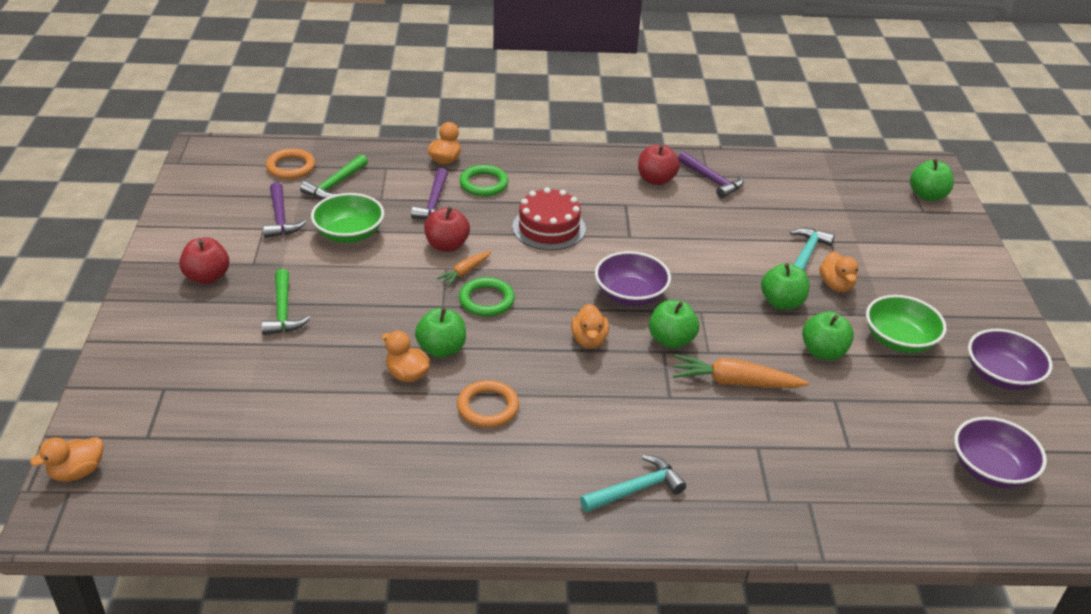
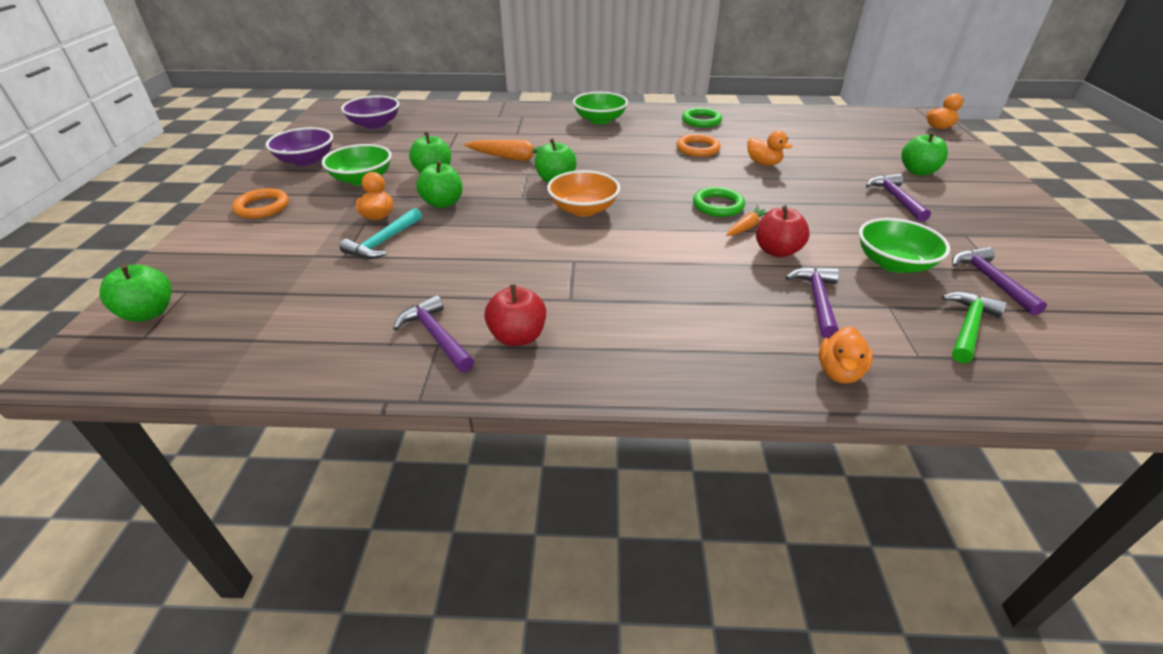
camera: 175 degrees left, 0 degrees up
(207, 277) = (996, 223): red apple -> none
(283, 311) = (895, 198): green hammer -> purple hammer
(291, 167) = (1060, 356): orange ring -> orange ring (262, 207)
(441, 349) = (744, 176): green apple -> green apple (918, 171)
(483, 184) = (763, 329): green ring -> green ring (701, 121)
(549, 228) = (666, 270): red cake -> none
(589, 340) = (624, 180): orange duck -> none
(630, 295) = (583, 209): purple bowl -> orange bowl
(636, 489) = (599, 120): turquoise hammer -> green bowl

